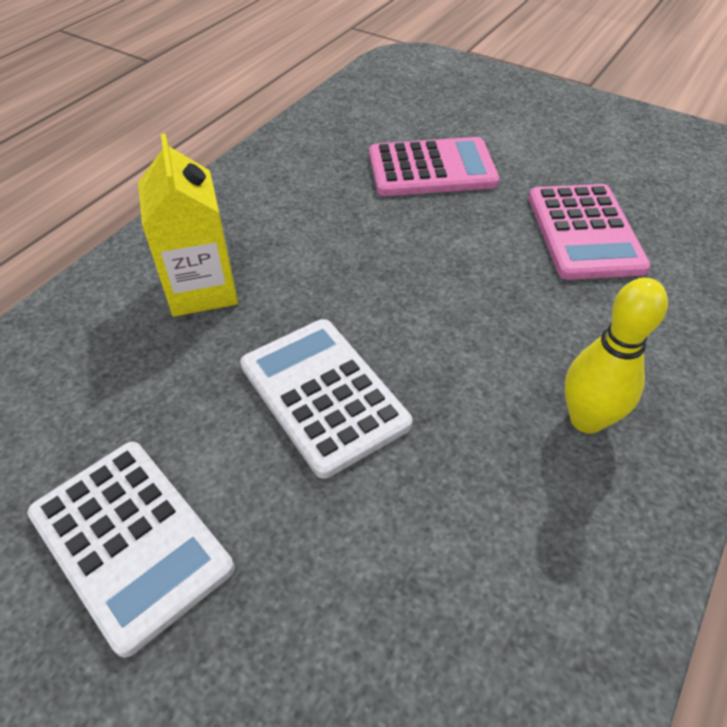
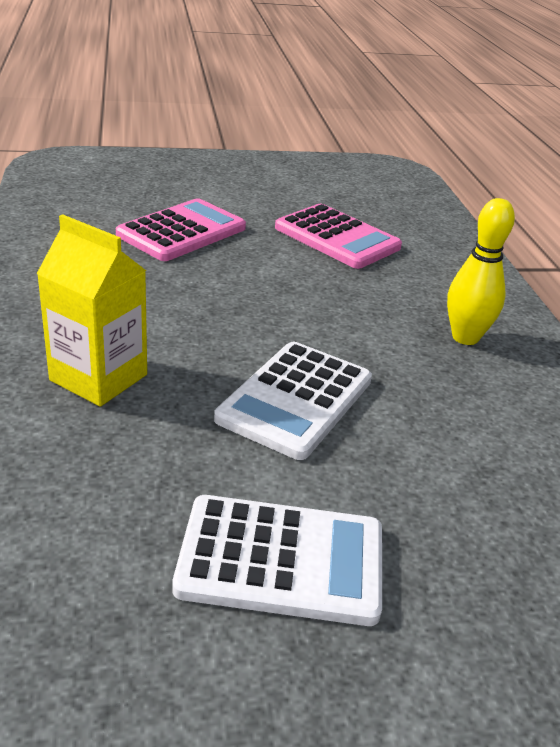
camera: 45 degrees left, 15 degrees down
(324, 394) = (295, 400): white calculator -> white calculator turned 75 degrees counterclockwise

